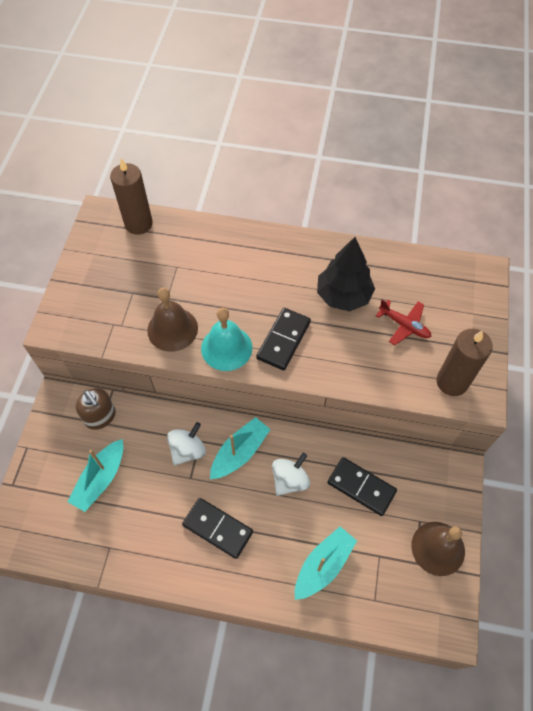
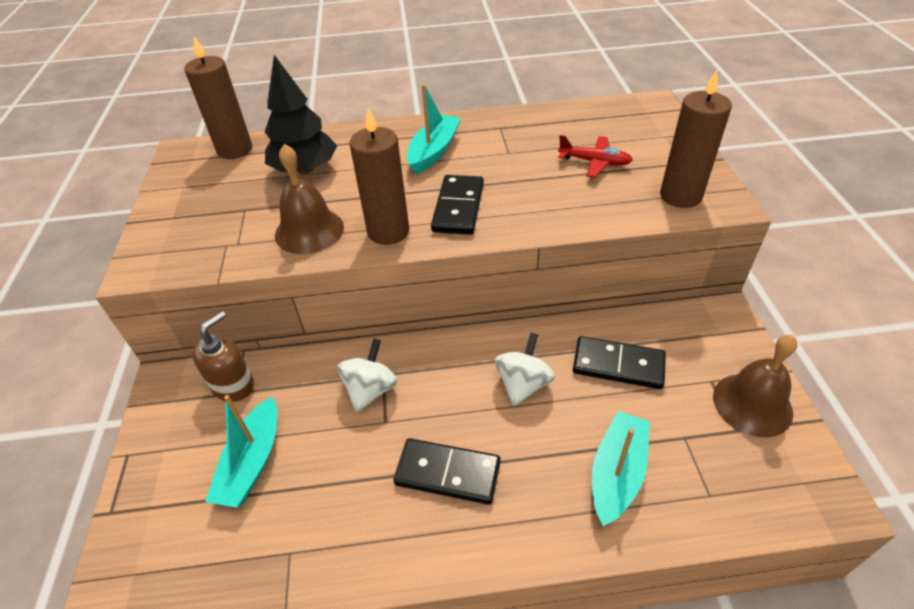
camera: 15 degrees left, 15 degrees down
(100, 417) = (233, 385): brown soap dispenser -> brown soap dispenser turned 90 degrees counterclockwise
(226, 348) = (388, 231): turquoise bell -> brown candle
(240, 452) = (443, 372): turquoise boat -> turquoise boat (433, 151)
(343, 296) = (510, 154): black tree -> black tree (305, 170)

